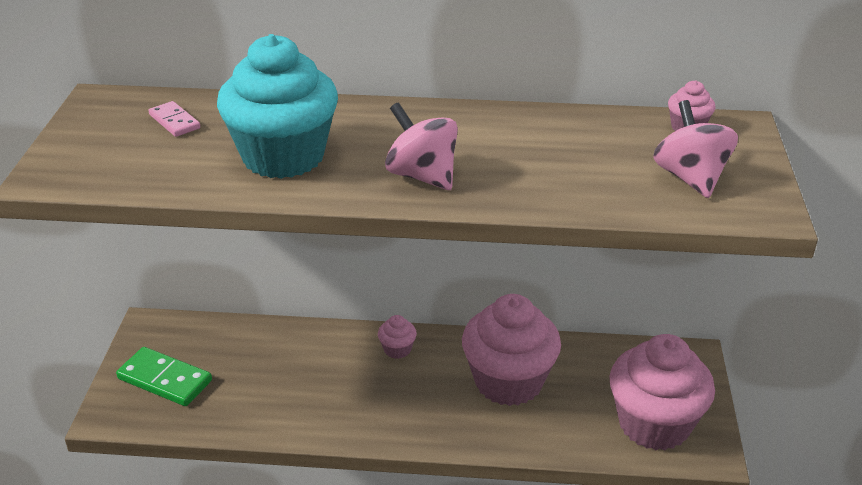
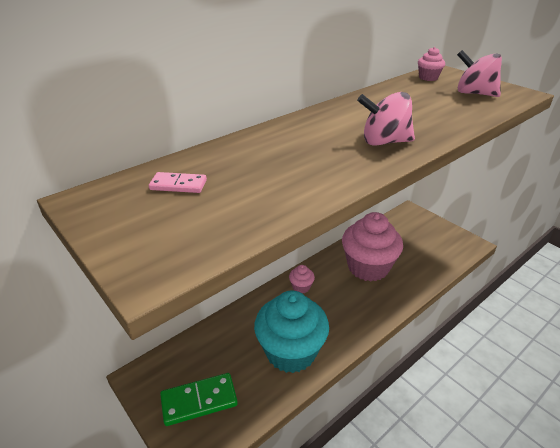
camera: 45 degrees left, 0 degrees up
(283, 156) = (294, 169): turquoise cupcake -> turquoise cupcake (291, 352)
(654, 424) = (440, 246): pink cupcake -> none

